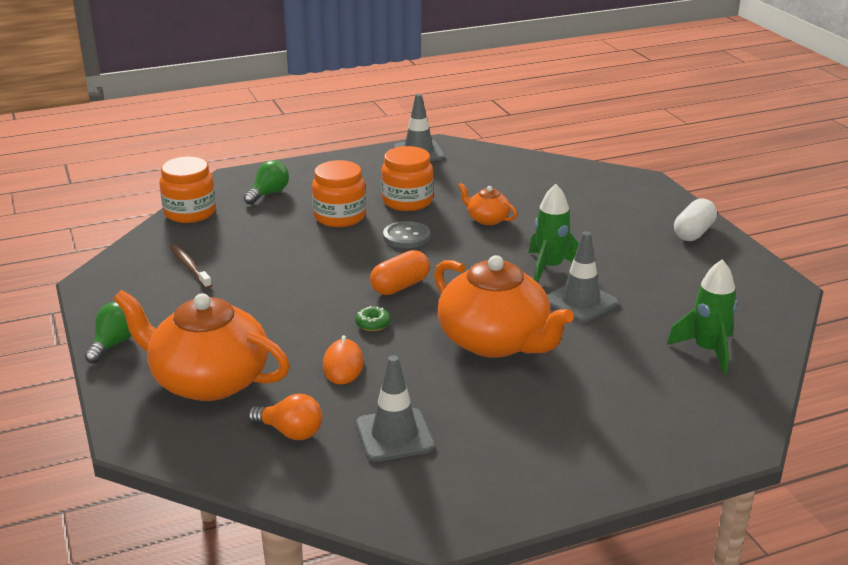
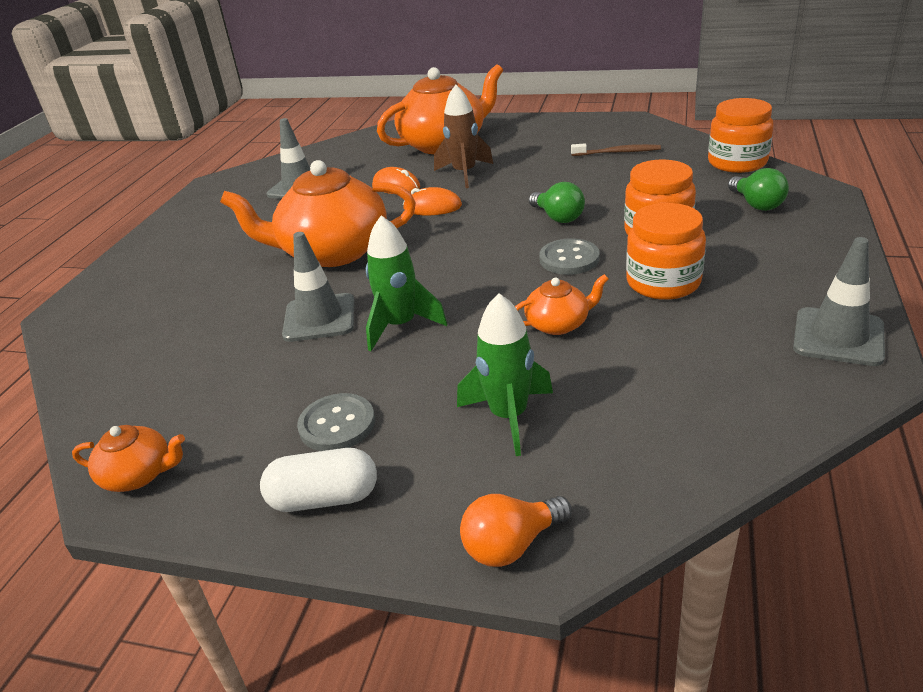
camera: 130 degrees right, 5 degrees up
(114, 344) = (529, 122): green light bulb -> green light bulb (558, 217)
(286, 334) = (464, 173): none -> brown rocket
(290, 432) = (355, 159): orange light bulb -> orange light bulb (512, 545)
(373, 324) = (432, 207): green donut -> orange mouse
(400, 286) = (474, 232): orange capsule -> none
(651, 250) = (337, 424): none -> grey button
(693, 233) = (324, 498): white capsule -> white capsule turned 75 degrees counterclockwise
(707, 350) = (150, 357): green rocket -> green rocket (509, 416)
(767, 290) = (139, 475): none -> orange teapot

